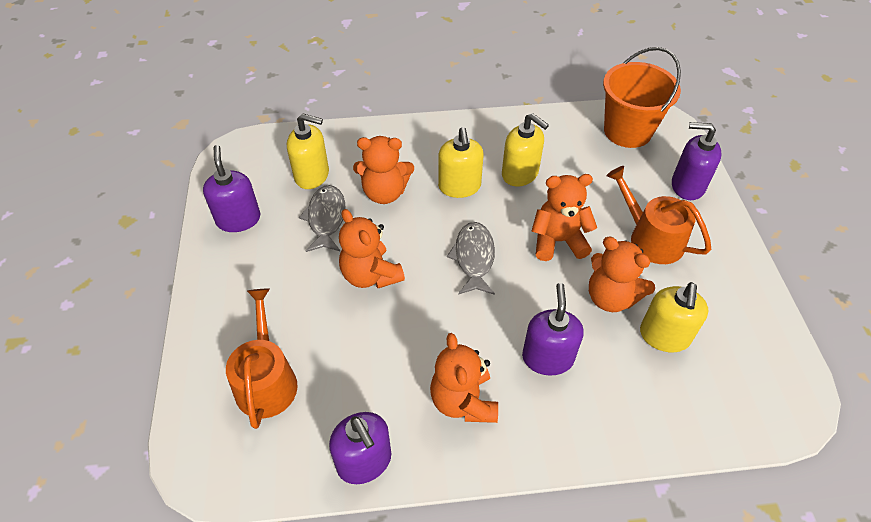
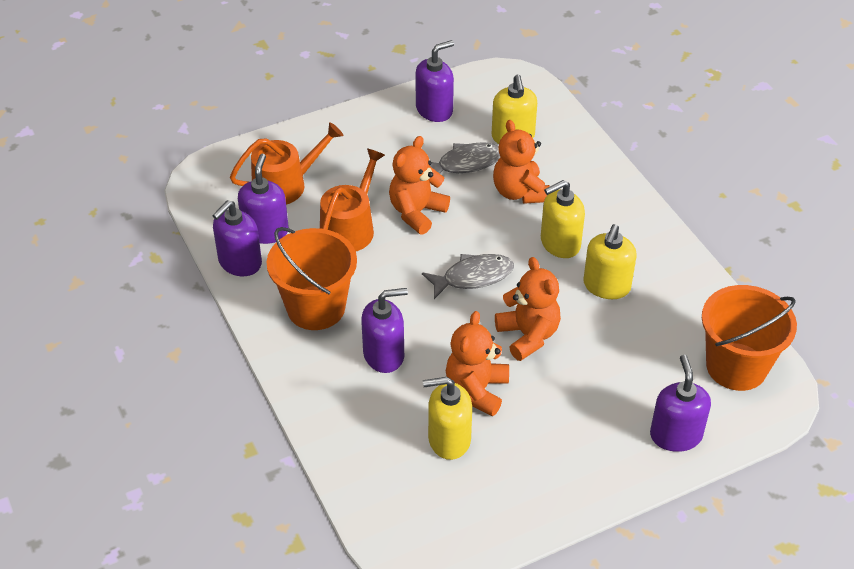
camera: 70 degrees right, 5 degrees down
(328, 420) = (265, 231): none -> purple soap dispenser
(463, 401) = (316, 308): orange teddy bear -> orange bucket
(651, 238) = (574, 411): orange watering can -> orange watering can (350, 227)

